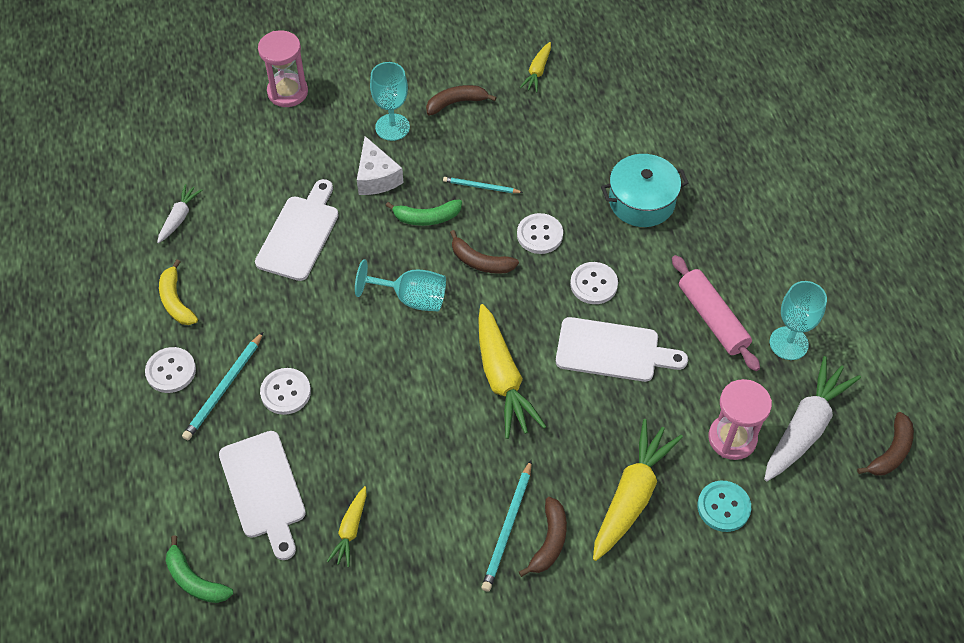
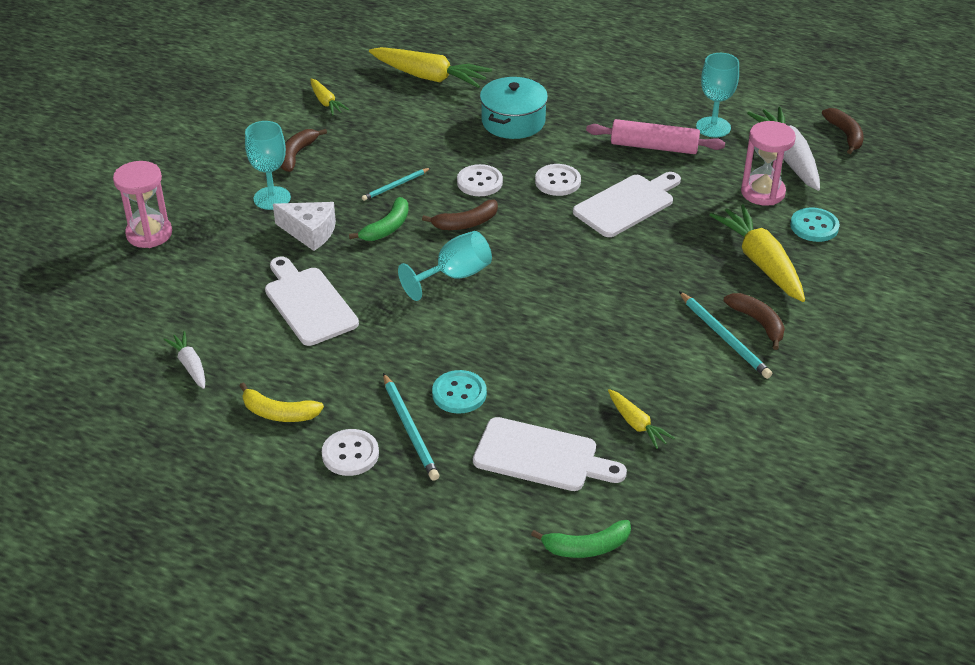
camera: 50 degrees left, 15 degrees down
(285, 392) = (459, 393): white button -> turquoise button
(502, 379) = (588, 269): yellow carrot -> yellow carrot (429, 77)

